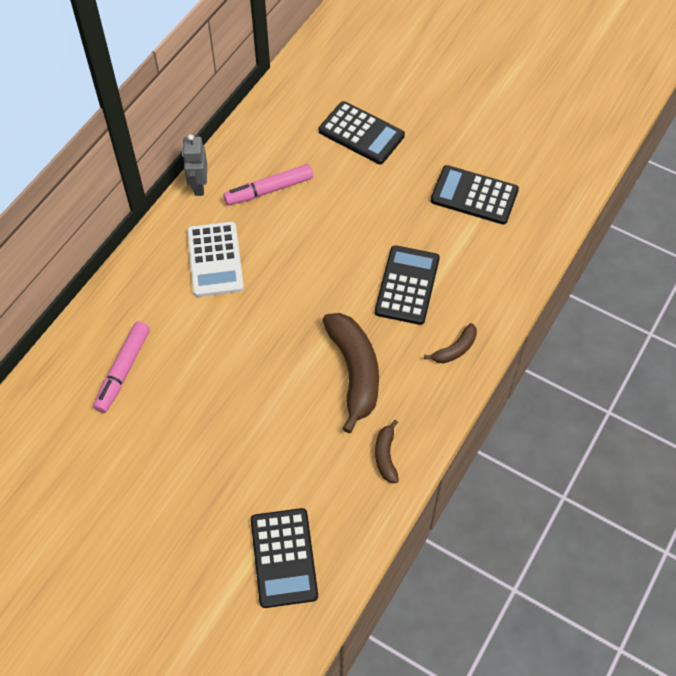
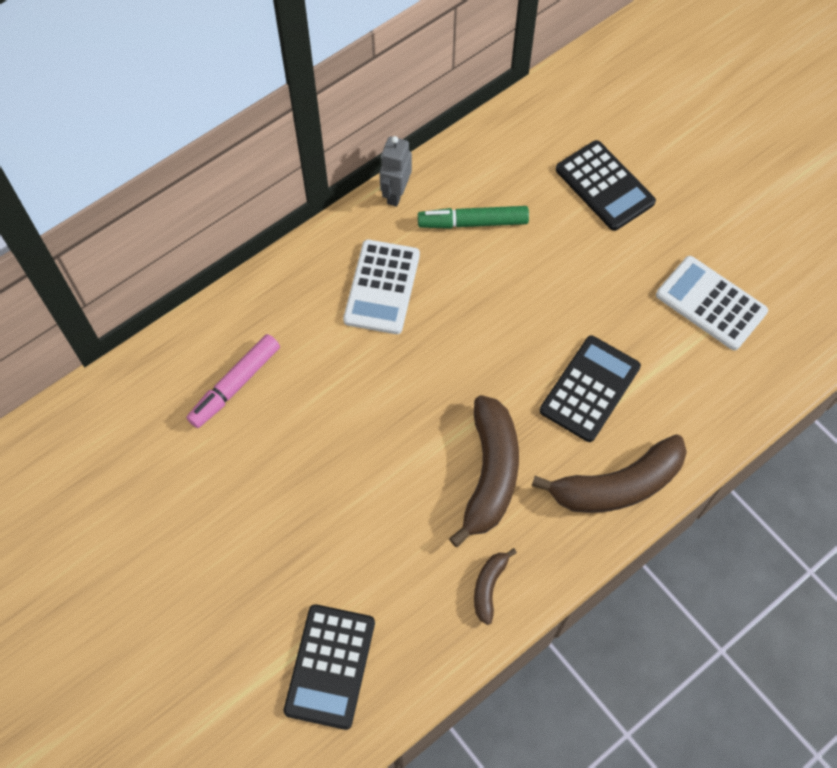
camera: 20 degrees right, 5 degrees up
(269, 190) = (473, 223): pink marker -> green marker
(455, 349) = (617, 485): brown banana -> brown banana, size x2.04
(474, 195) = (711, 303): black calculator -> white calculator

